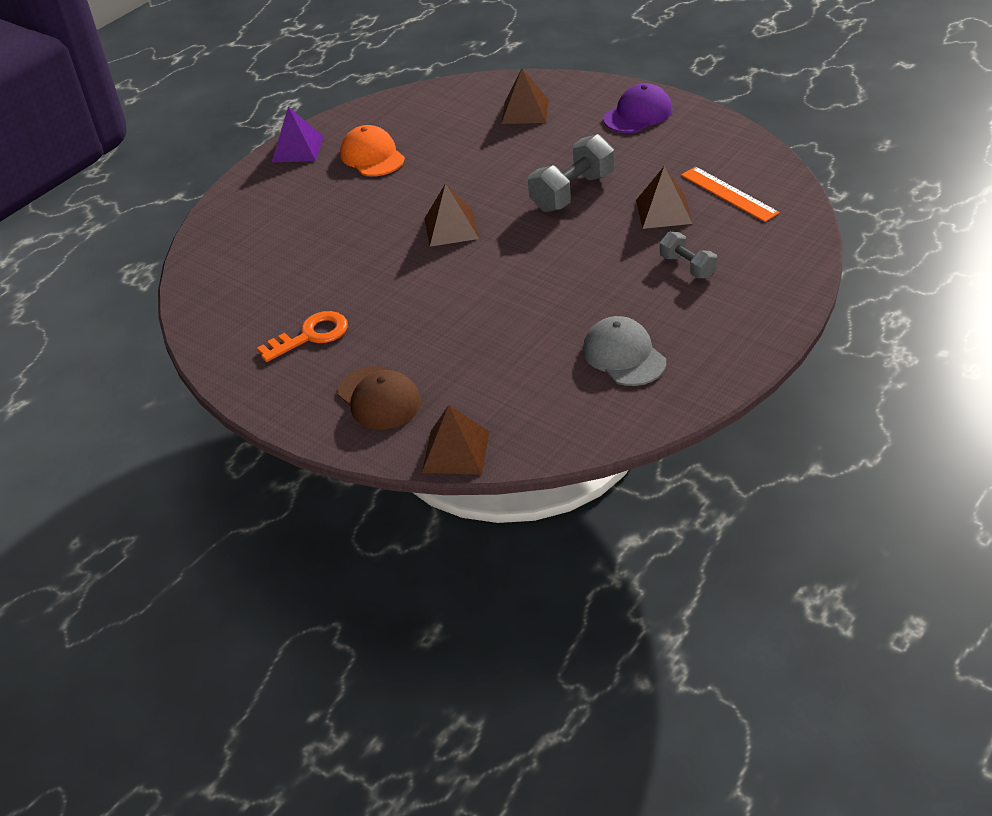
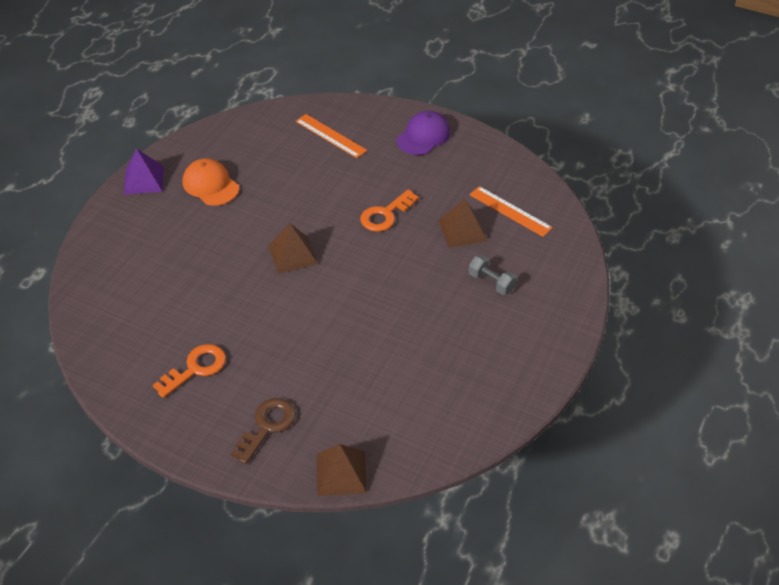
camera: 15 degrees left, 5 degrees up
(379, 398) = (267, 426): brown cap -> brown key
(525, 111) = (330, 136): brown pyramid -> orange ruler
(572, 192) = (385, 215): grey dumbbell -> orange key
(624, 355) = (457, 370): grey cap -> none

